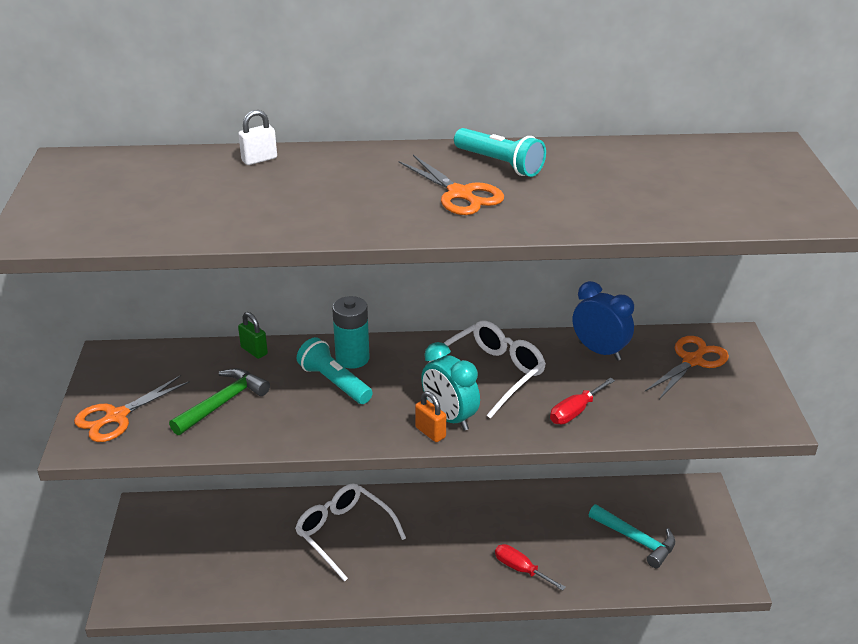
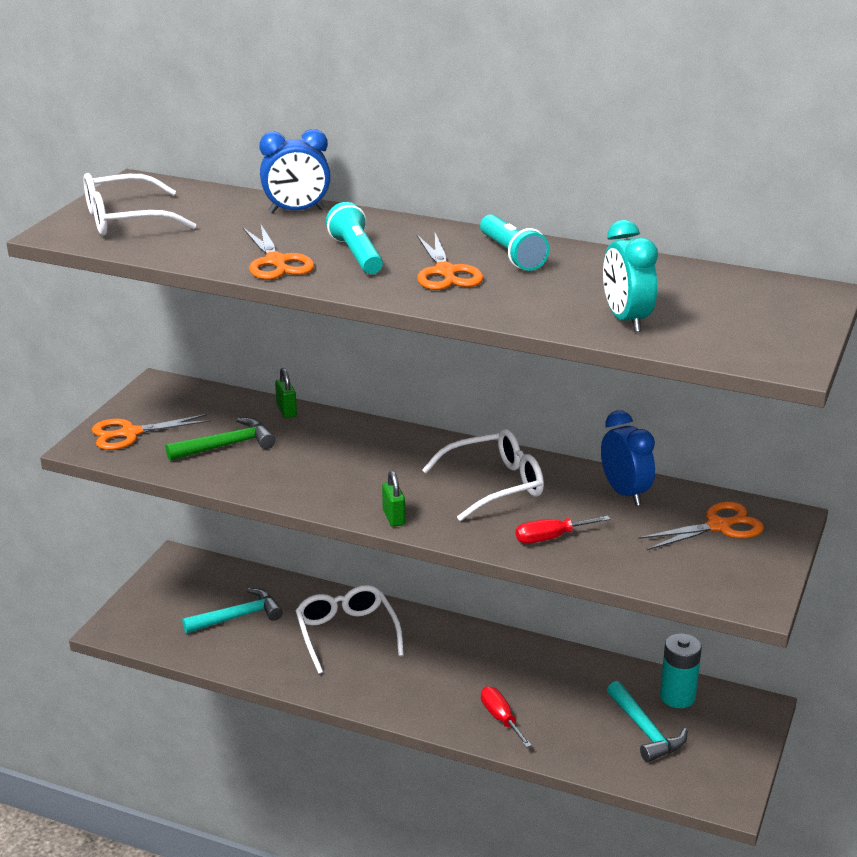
camera: 25 degrees right, 5 degrees down
(90, 205) = (125, 220): none -> white glasses
(236, 549) = (238, 617): none -> turquoise hammer
(259, 159) = (296, 211): white padlock -> blue clock
(291, 219) = (276, 262): none -> orange scissors
(334, 382) = (338, 454): turquoise flashlight -> turquoise flashlight (356, 254)
(352, 358) = (371, 439): turquoise battery -> turquoise battery (677, 697)
(430, 432) = (393, 517): orange padlock -> green padlock
(449, 418) = (422, 510): turquoise clock -> turquoise clock (626, 320)

